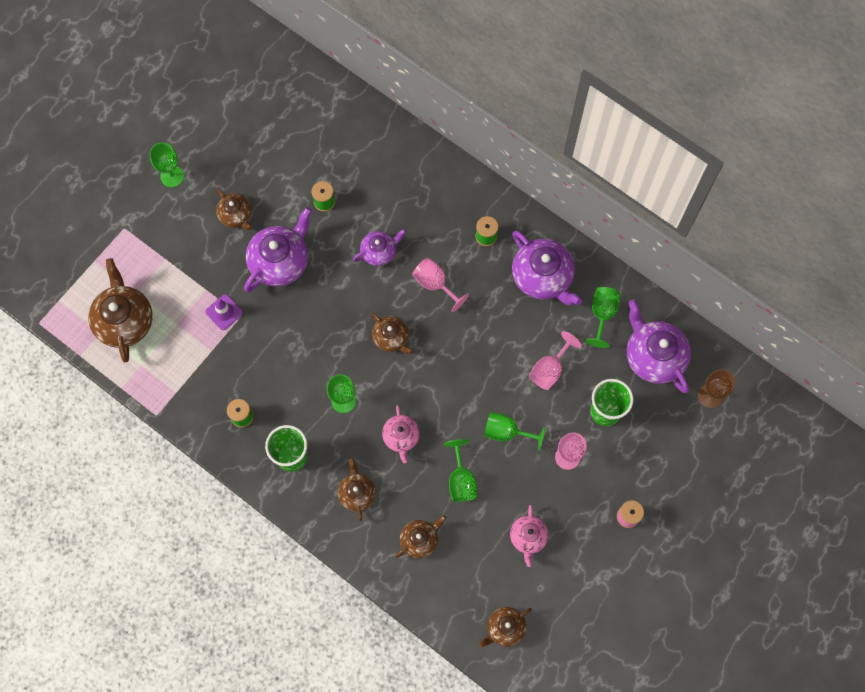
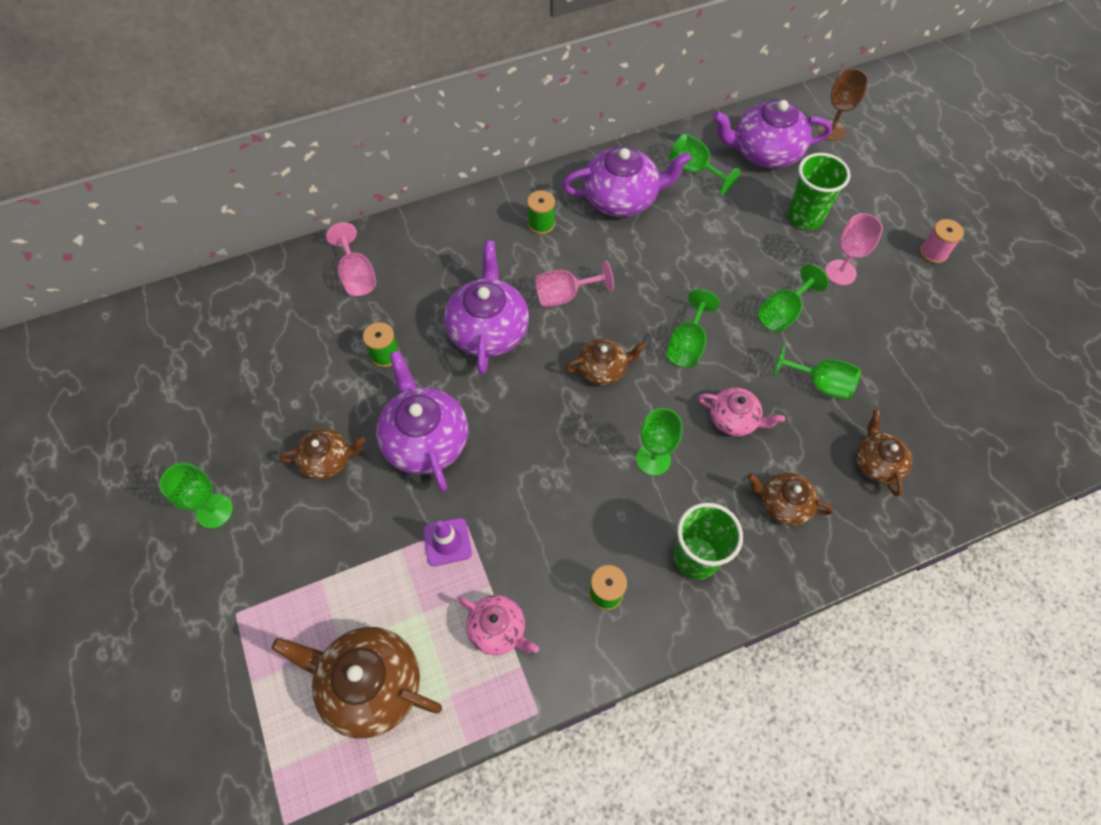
camera: 60 degrees left, 10 degrees down
(379, 252) = (488, 330): purple teapot -> purple teapot, size x1.72
(442, 381) = (687, 344): none -> green goblet
(505, 628) = (1025, 427): brown teapot -> none
(528, 537) = (920, 351): pink teapot -> pink teapot (498, 629)
(550, 369) = (730, 241): pink goblet -> pink goblet (357, 276)

